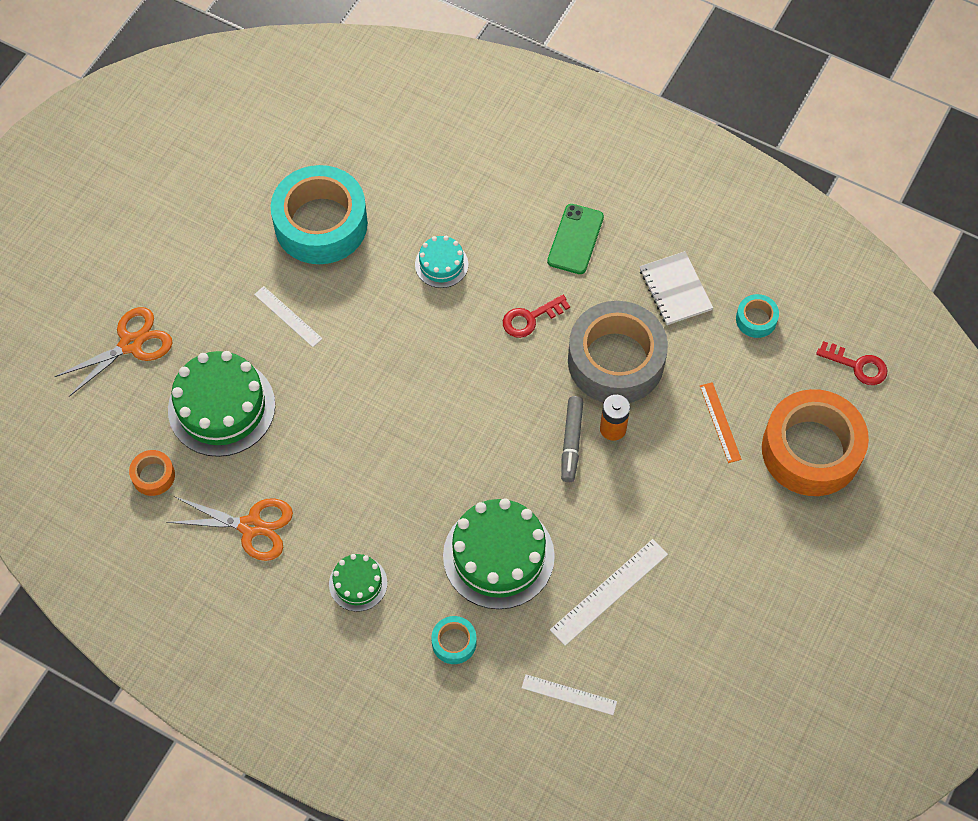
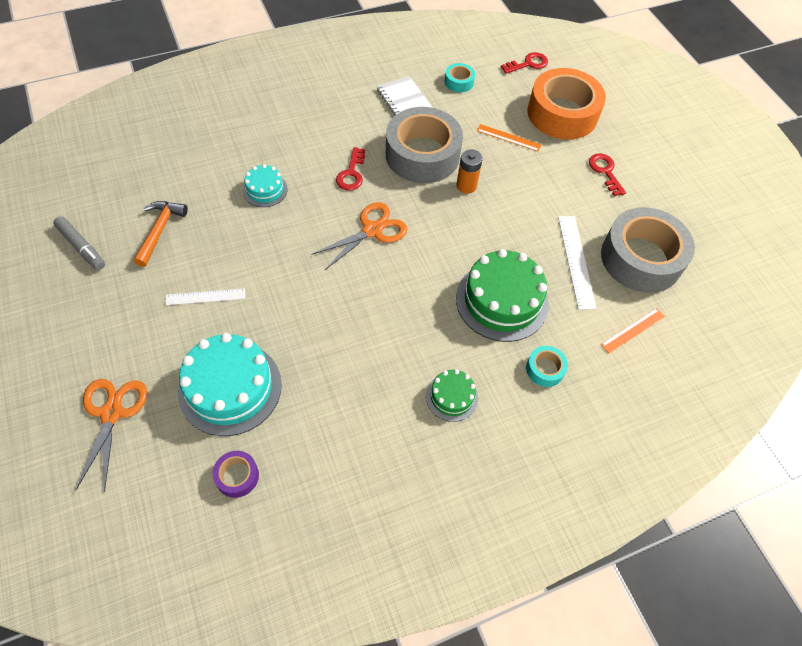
camera: 55 degrees left, 5 degrees down
(153, 476) = (237, 476): orange tape -> purple tape
(221, 407) = (230, 388): green cake -> turquoise cake
(251, 526) = (345, 436): orange scissors -> orange scissors (372, 230)
(321, 224) = (160, 230): turquoise tape -> orange hammer
(569, 694) = (633, 330): white ruler -> orange ruler
(571, 442) = (456, 211): grey marker -> grey marker (81, 247)
(575, 239) = (322, 119): green phone -> none
(670, 651) = (641, 258): none -> grey tape
(675, 289) = (404, 100): white notebook -> white notebook turned 45 degrees clockwise
(762, 546) = (605, 172): none -> red key

